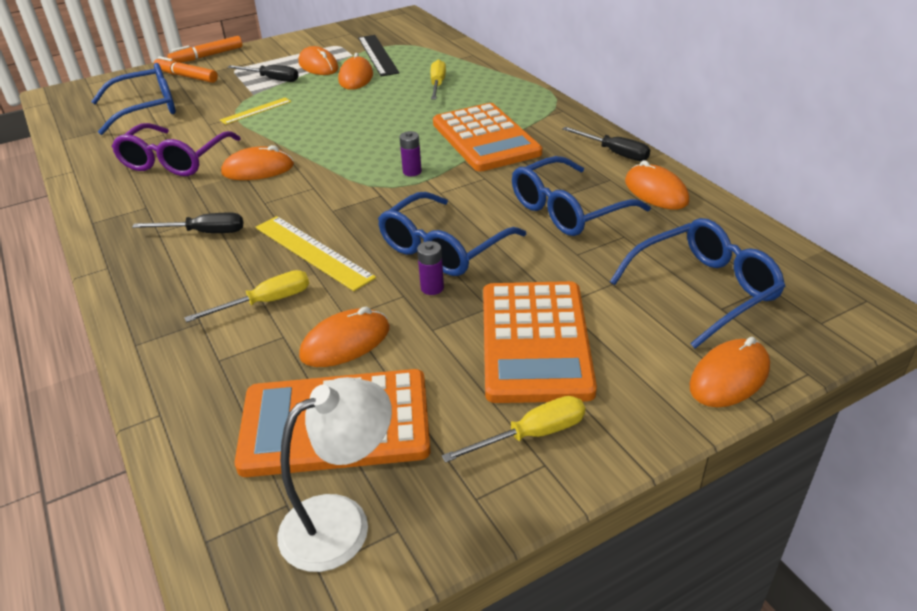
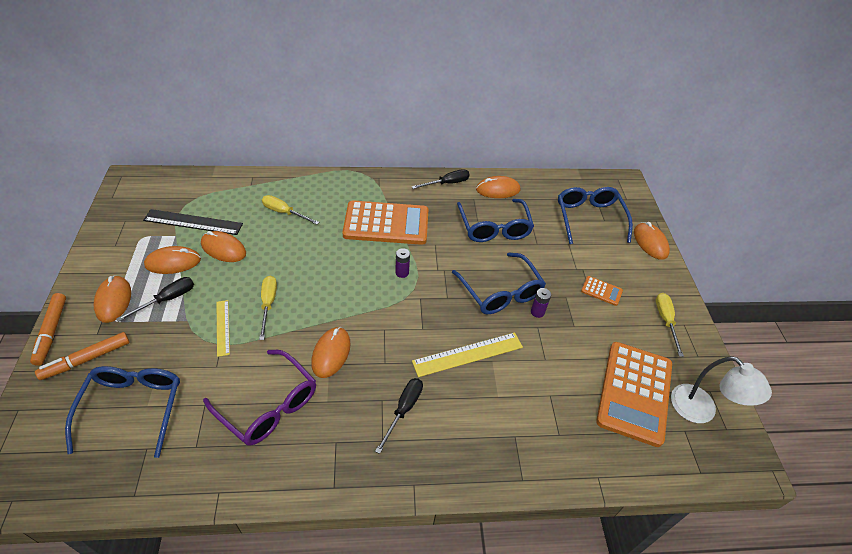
camera: 70 degrees left, 10 degrees up
(265, 302) = (511, 395): yellow screwdriver -> yellow screwdriver (268, 304)
(341, 522) = (701, 411): white lamp -> white lamp turned 150 degrees clockwise
(345, 342) = (569, 367): orange mouse -> orange mouse (113, 300)
(535, 341) = (601, 291): orange calculator -> orange calculator, size x0.42

